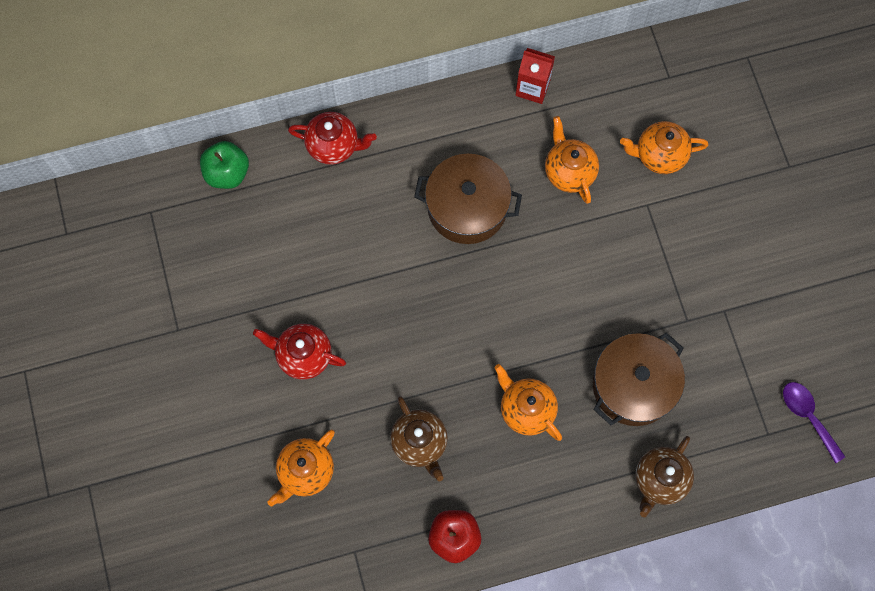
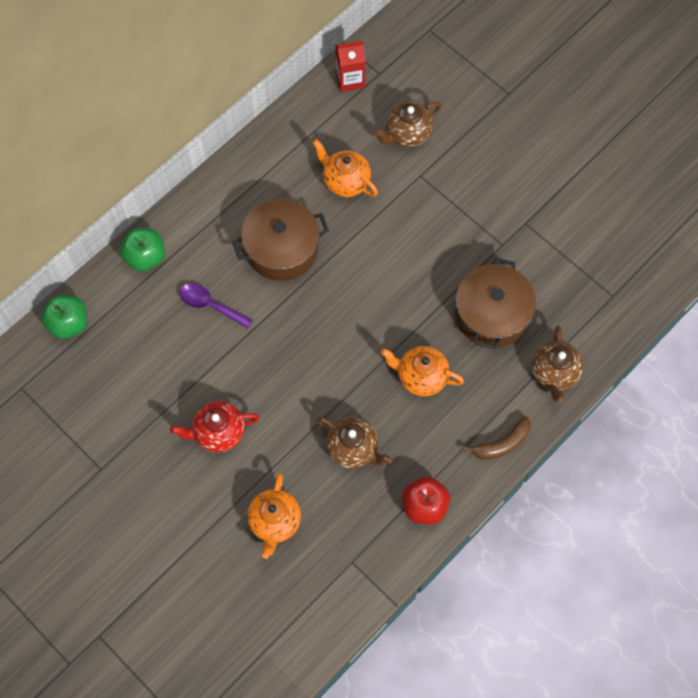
camera: 30 degrees left, 5 degrees down
(334, 146) = (145, 257): red teapot -> green apple
(532, 88) = (279, 133): red carton -> red carton (350, 80)
(565, 520) = (502, 444): none -> brown banana
(659, 155) = (407, 134): orange teapot -> brown teapot
(808, 416) = (633, 267): purple spoon -> purple spoon (210, 305)

